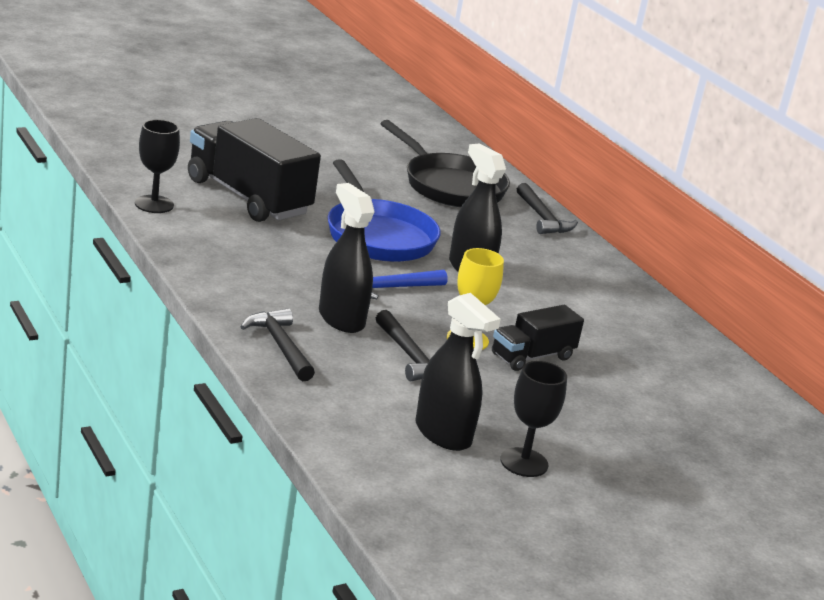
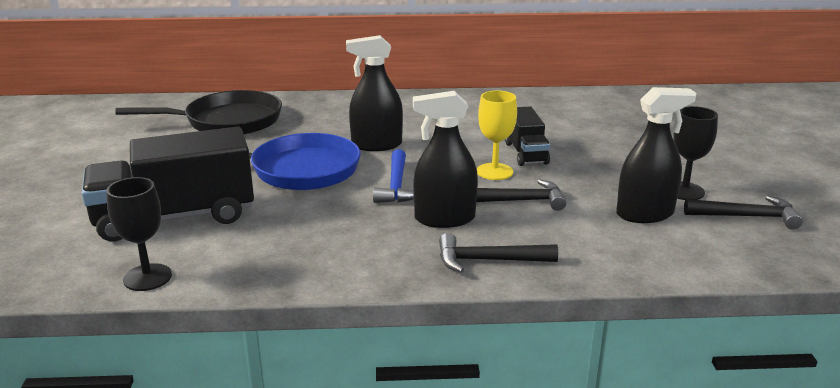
camera: 60 degrees left, 0 degrees up
(542, 218) = (307, 101): black hammer -> black hammer (746, 216)

